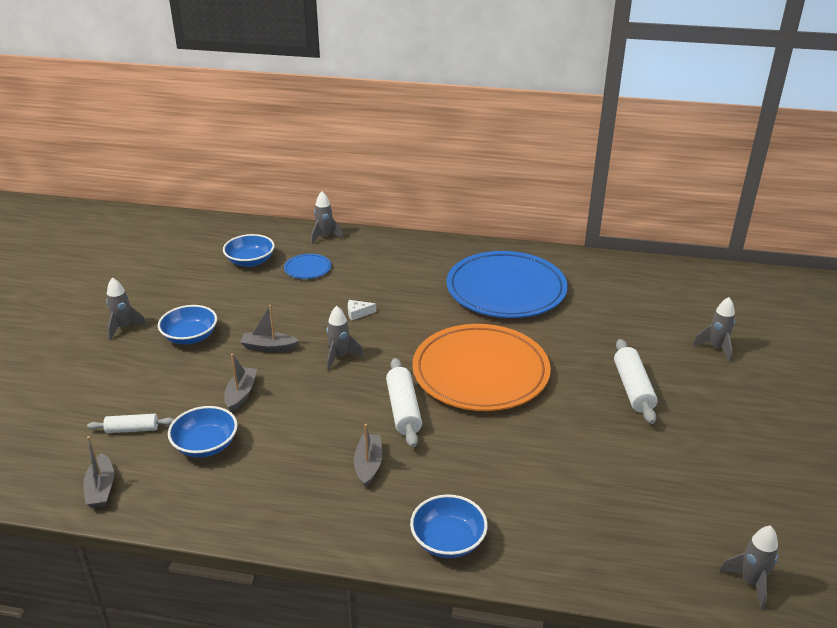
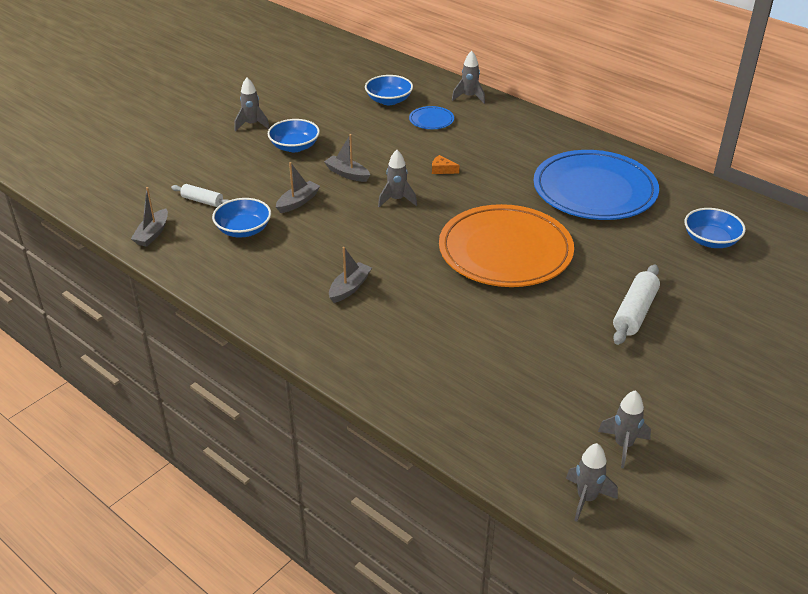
camera: 30 degrees right, 5 degrees up
(358, 313) = (442, 170): white cheese -> orange cheese
(403, 410) = (413, 257): white rolling pin -> none
(448, 540) = (363, 364): blue bowl -> blue bowl (710, 240)
(716, 348) = (758, 308): grey rocket -> grey rocket (623, 445)

